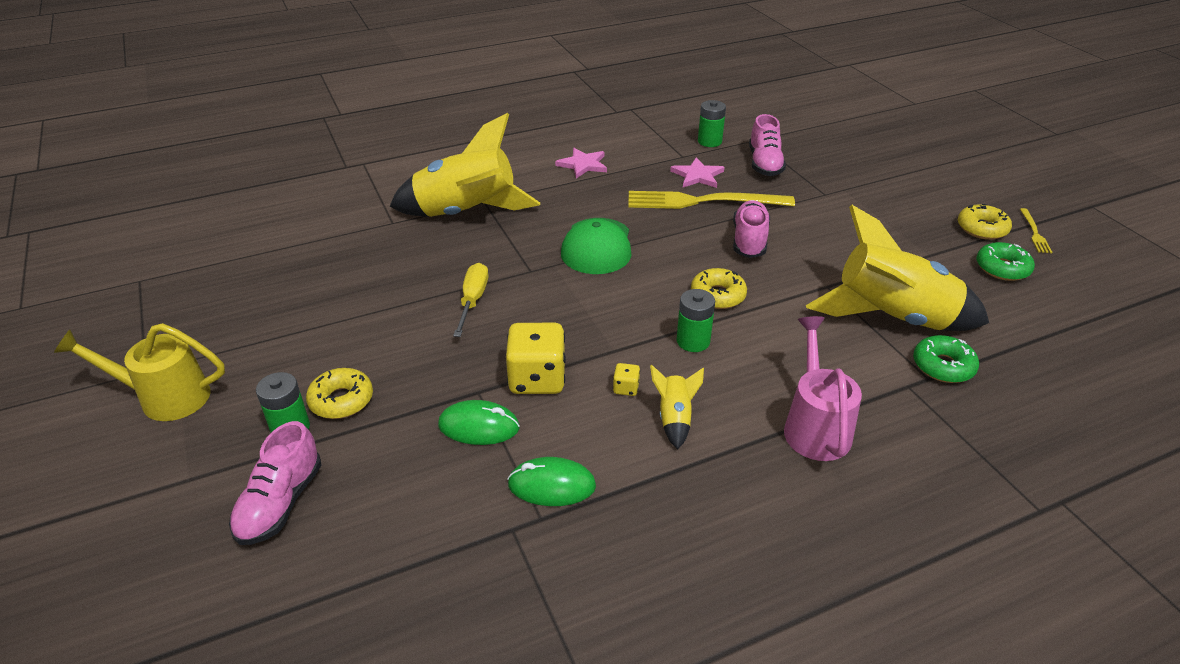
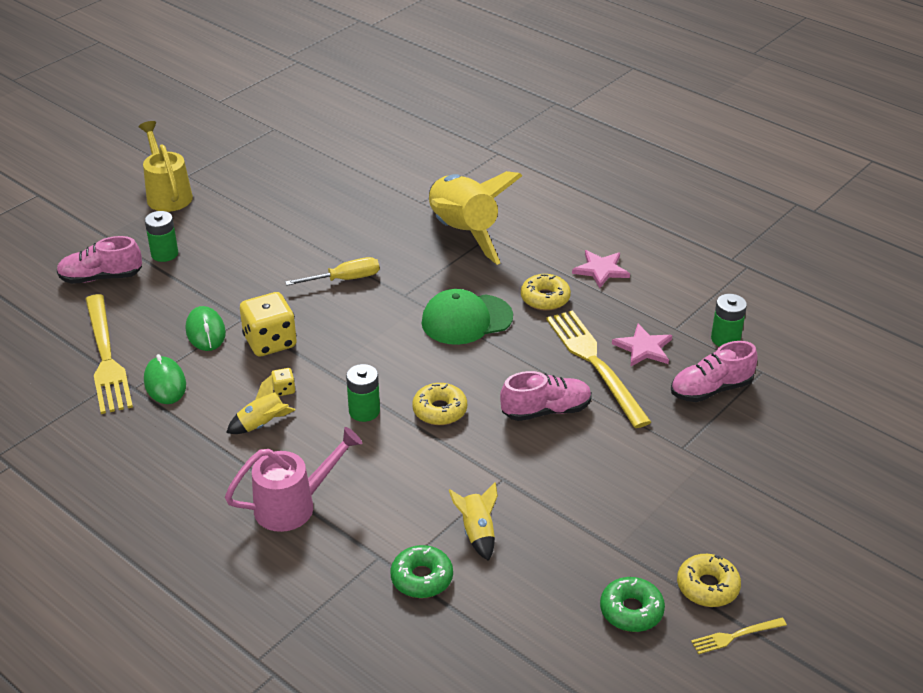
camera: 65 degrees right, 0 degrees up
(341, 400) = (200, 263): yellow donut -> yellow donut (545, 298)
(459, 534) = (106, 357): none -> yellow fork
(892, 318) = (477, 533): yellow rocket -> yellow rocket, size x0.43

